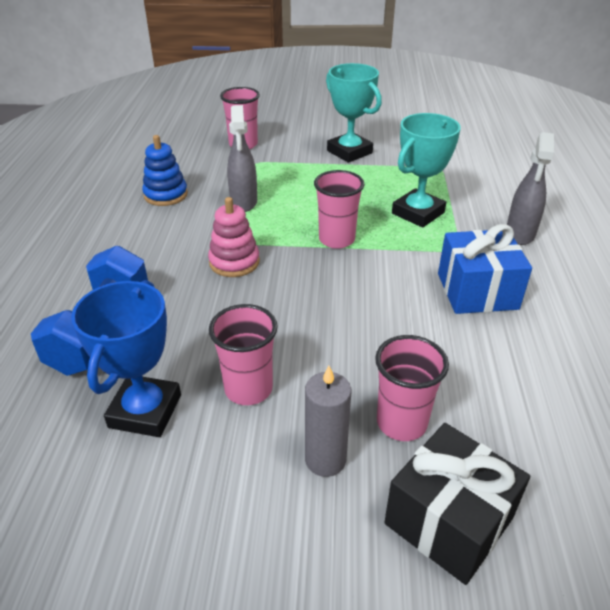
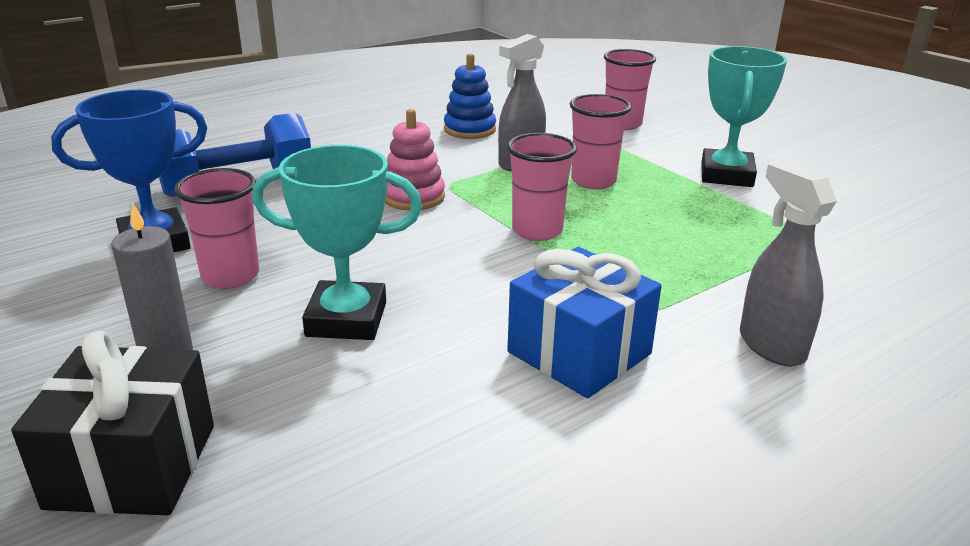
camera: 50 degrees right, 10 degrees down
(401, 423) = (264, 381): pink cup -> pink cup (593, 181)
(418, 213) = (679, 257): turquoise trophy -> turquoise trophy (346, 319)
(520, 234) = (771, 345): grey spray bottle -> grey spray bottle turned 90 degrees clockwise

